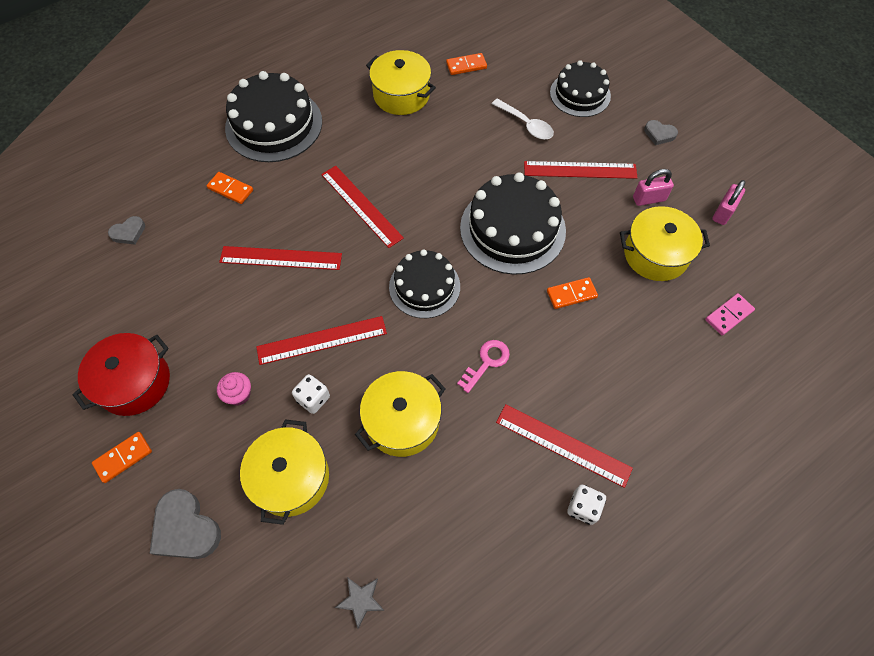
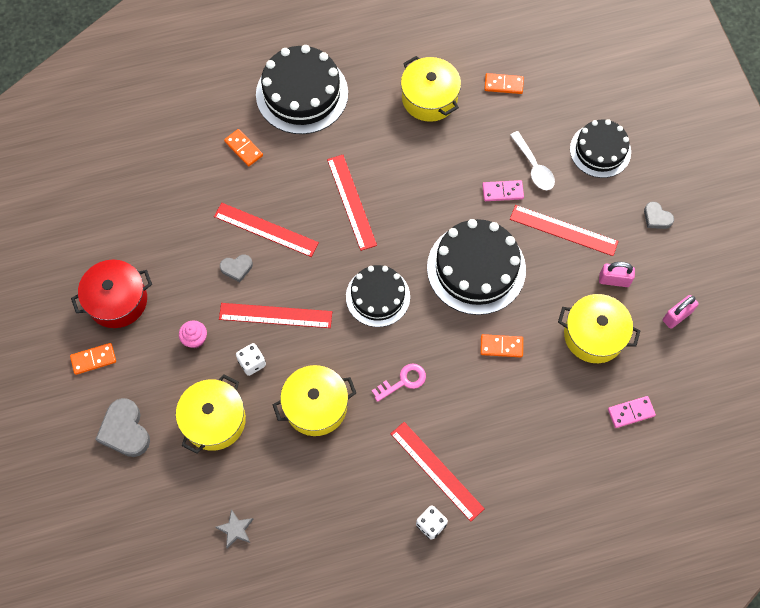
camera: 20 degrees right, 5 degrees up
(129, 232) = (147, 163): grey heart -> grey heart (237, 268)
(506, 153) = (502, 191): none -> pink domino

